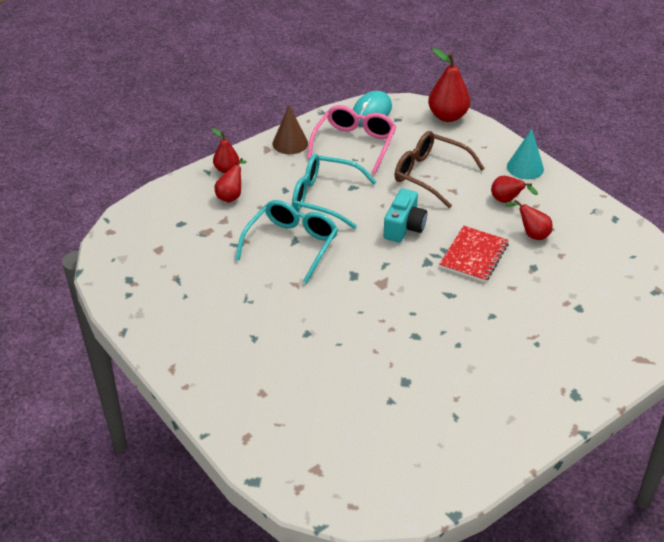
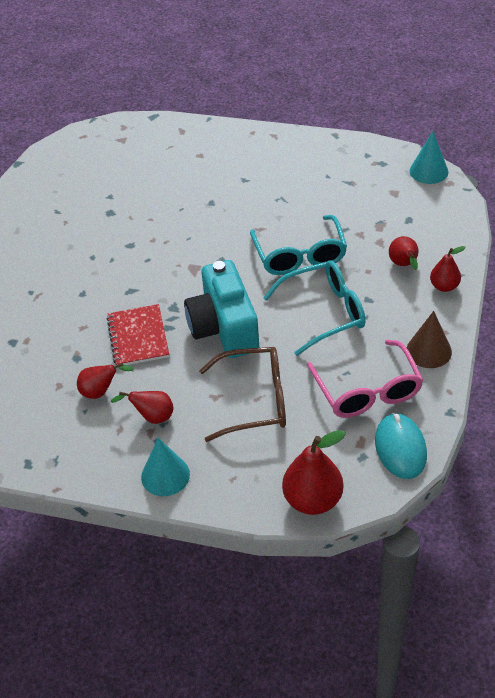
camera: 145 degrees right, 5 degrees up
(108, 249) = (429, 171): none -> turquoise cone
(404, 227) = (224, 327): turquoise camera -> turquoise camera, size x1.57

